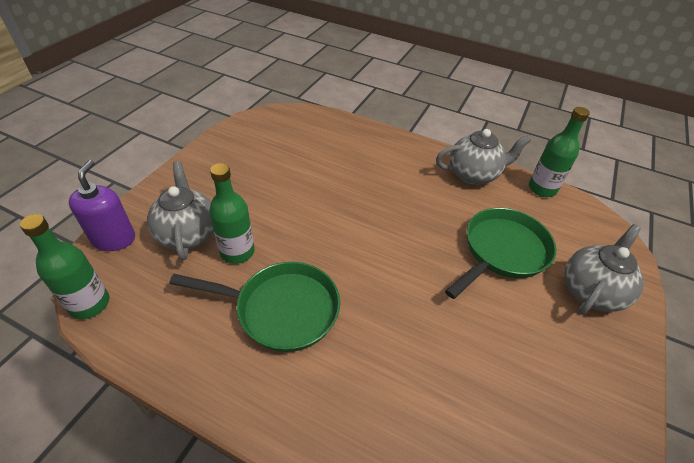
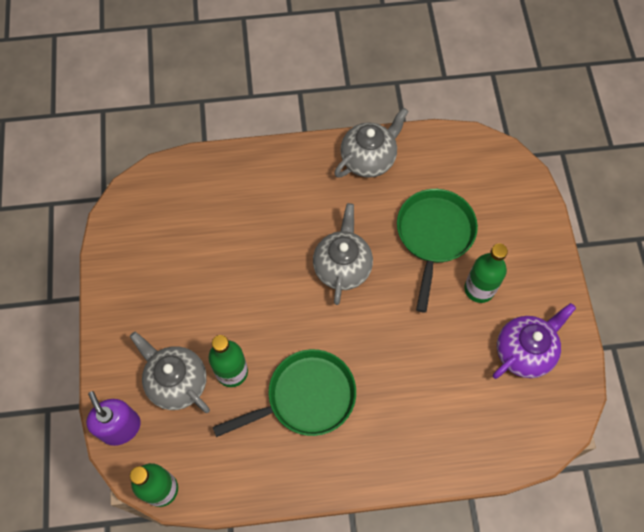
camera: 30 degrees left, 20 degrees up
(542, 189) = (433, 141): green bottle -> green bottle (479, 289)
(552, 409) = (524, 351): none -> purple teapot
(591, 291) = (513, 233): grey teapot -> grey teapot (342, 267)

